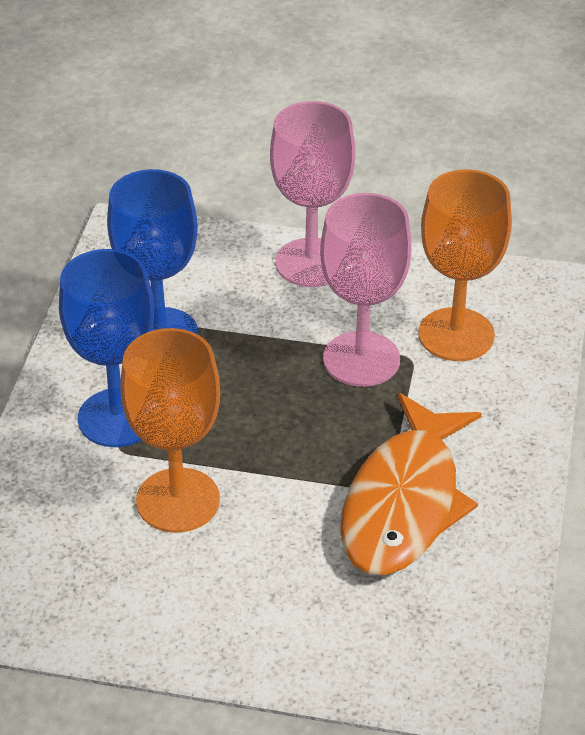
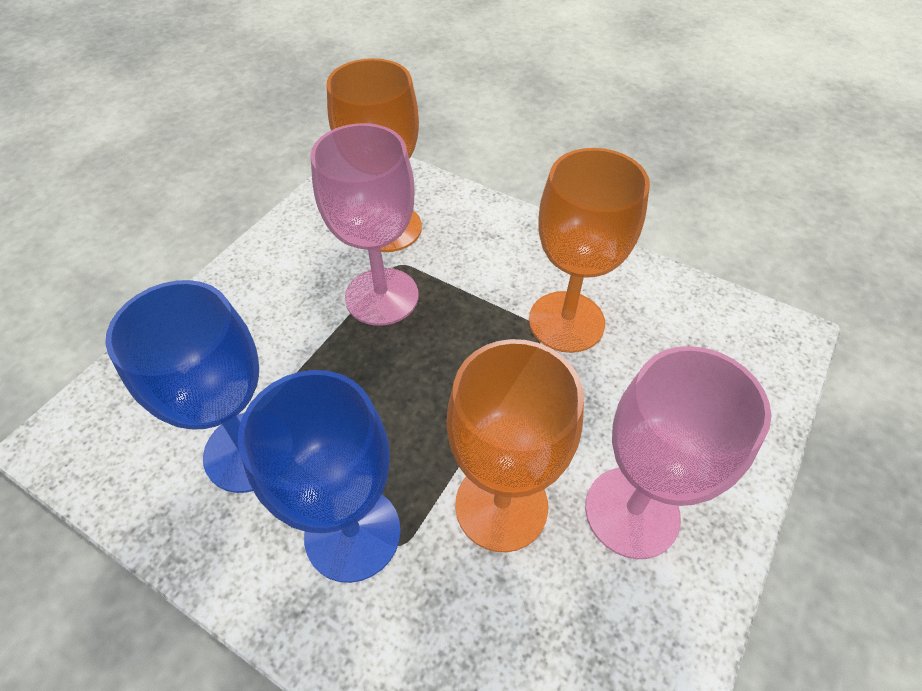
camera: 70 degrees left, 10 degrees up
(311, 263) = (235, 293): pink goblet -> pink goblet (632, 512)
(404, 503) = (566, 321): orange fish -> orange goblet

